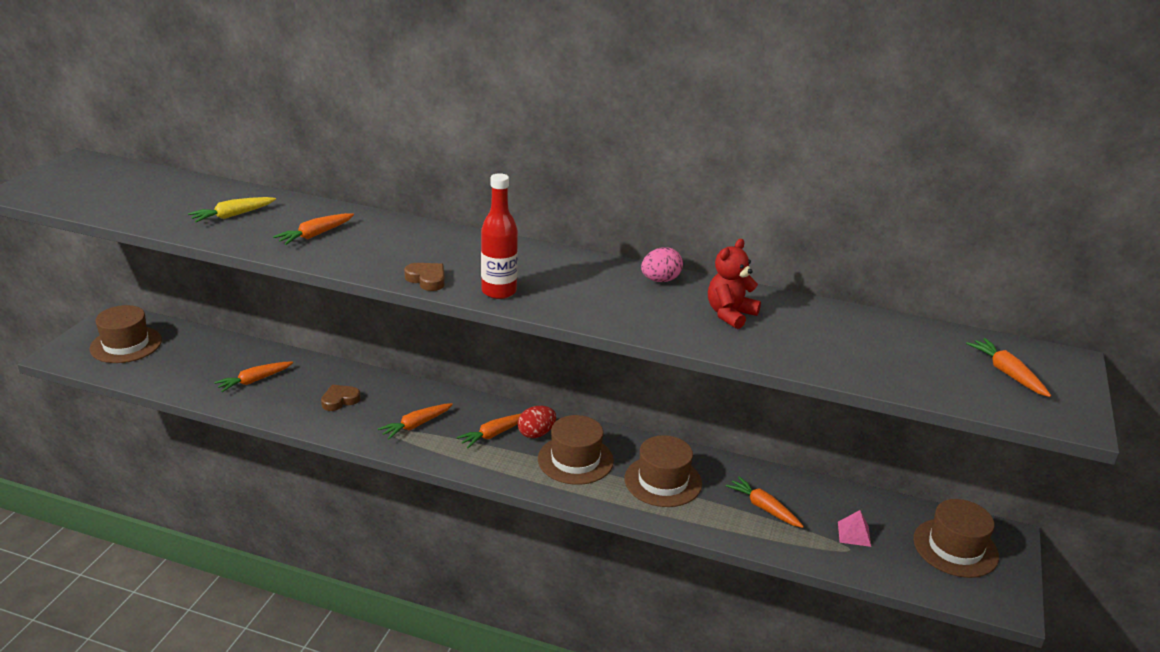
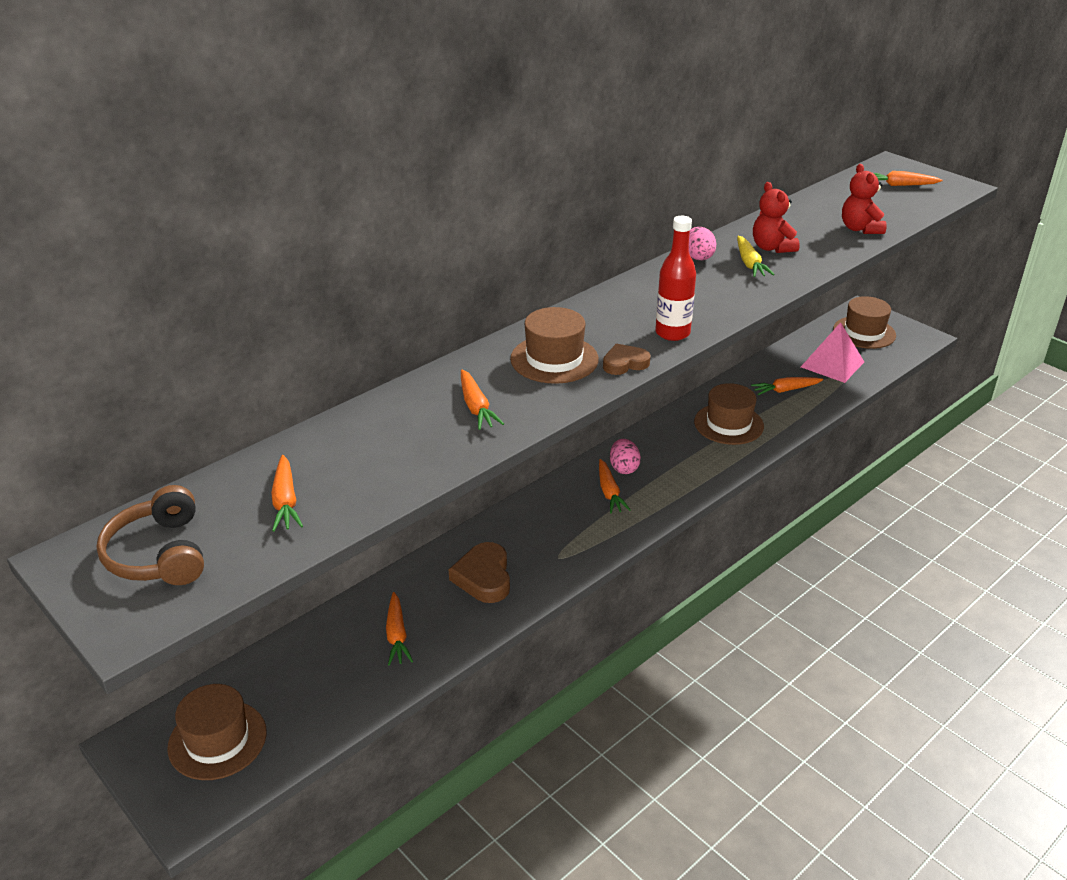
camera: 60 degrees left, 5 degrees up
(90, 181) = (159, 554): none -> brown headphones
(232, 215) = (378, 453): yellow carrot -> yellow carrot (750, 264)
(340, 400) = (483, 577): brown heart -> brown heart, size x1.60
(415, 425) = (563, 536): orange carrot -> orange carrot (285, 501)
(536, 433) = (624, 468): red egg -> pink egg
(575, 460) = (675, 458): brown hat -> brown hat (554, 359)
(844, 361) = (860, 229): none -> red teddy bear
(854, 534) = (832, 364): pink pyramid -> pink pyramid, size x1.97

